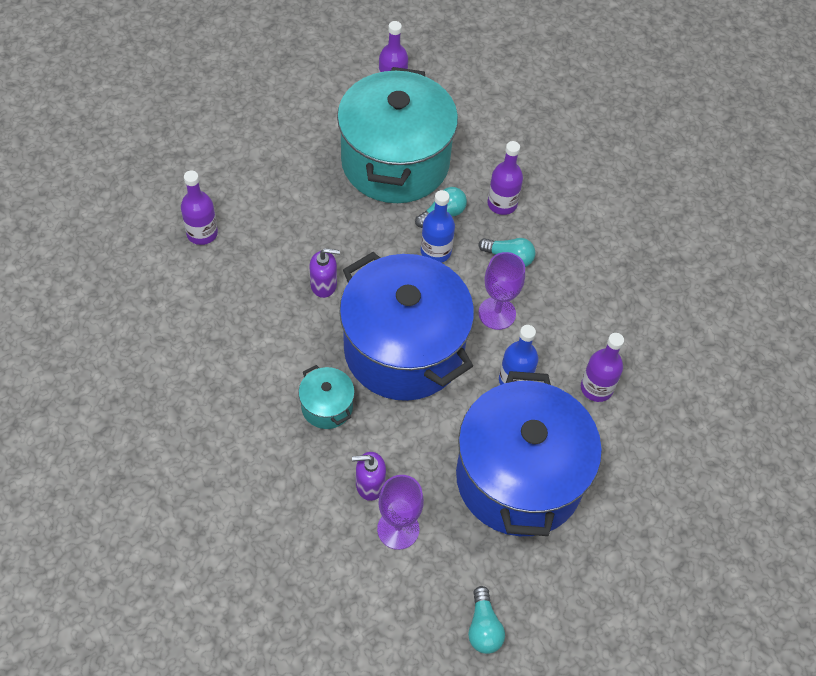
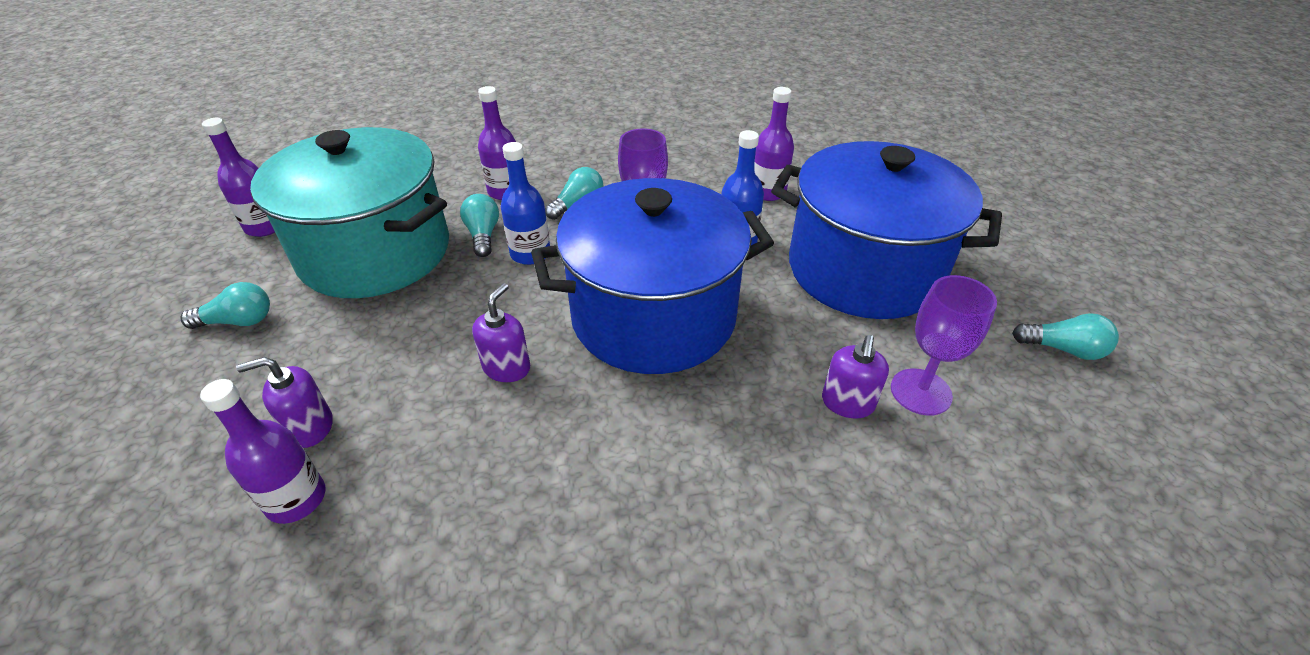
camera: 65 degrees left, 15 degrees down
(245, 213) = (310, 427): none -> purple soap dispenser
(304, 131) = (238, 321): none -> turquoise light bulb
(327, 407) = (708, 417): turquoise pot -> none

